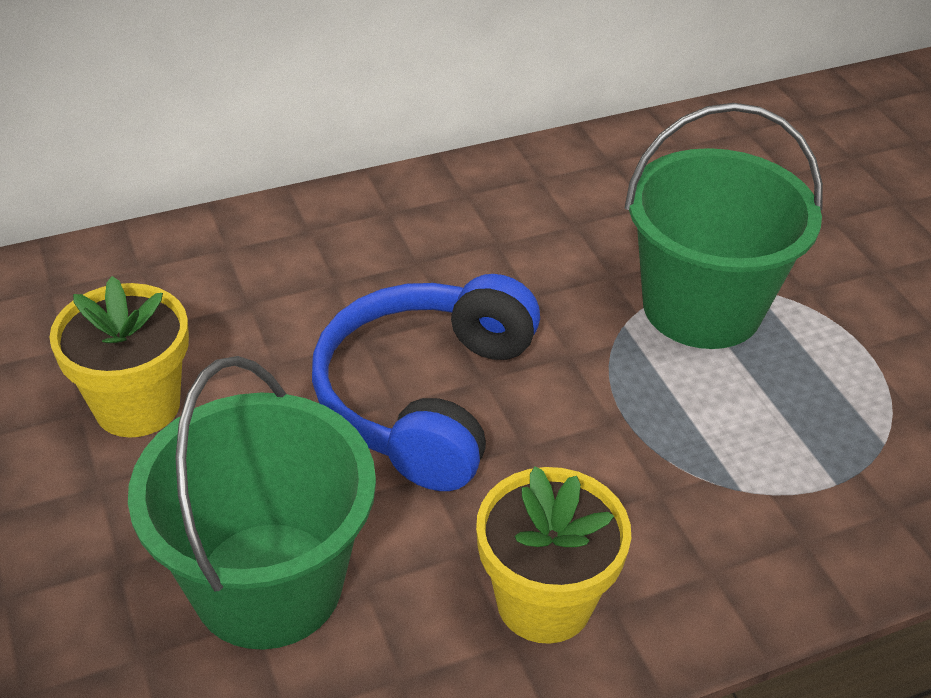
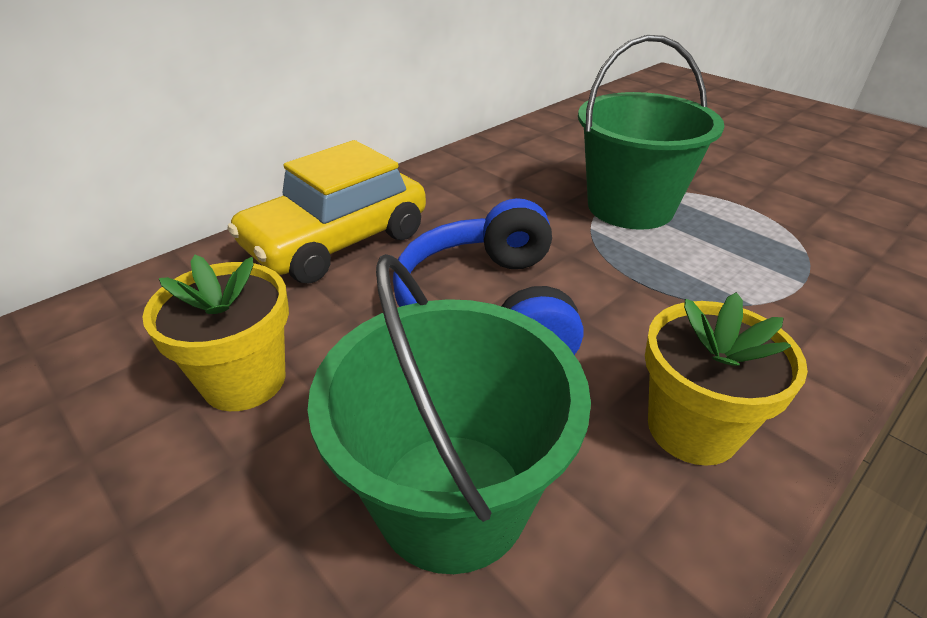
camera: 20 degrees left, 5 degrees down
(305, 258) = (337, 241): none -> yellow car

